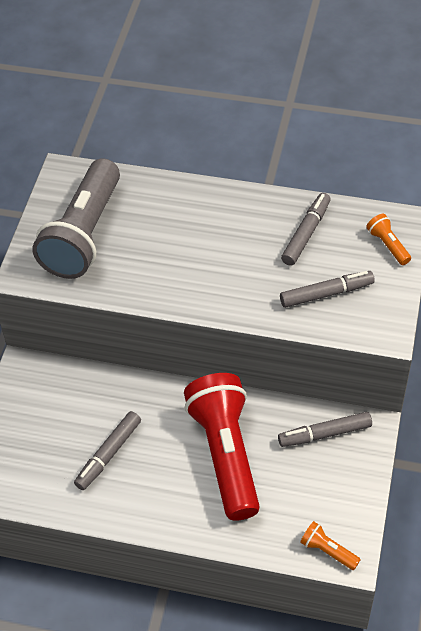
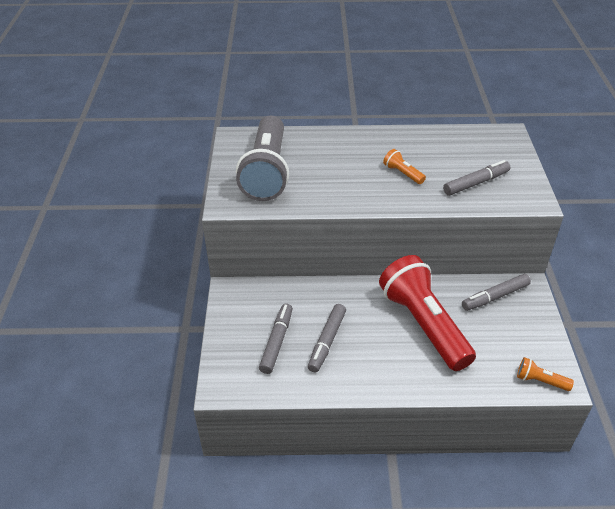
camera: 15 degrees left, 10 degrees down
(306, 233) = (440, 149): grey marker -> grey marker (276, 342)
(388, 245) = (504, 148): orange flashlight -> orange flashlight (403, 173)

